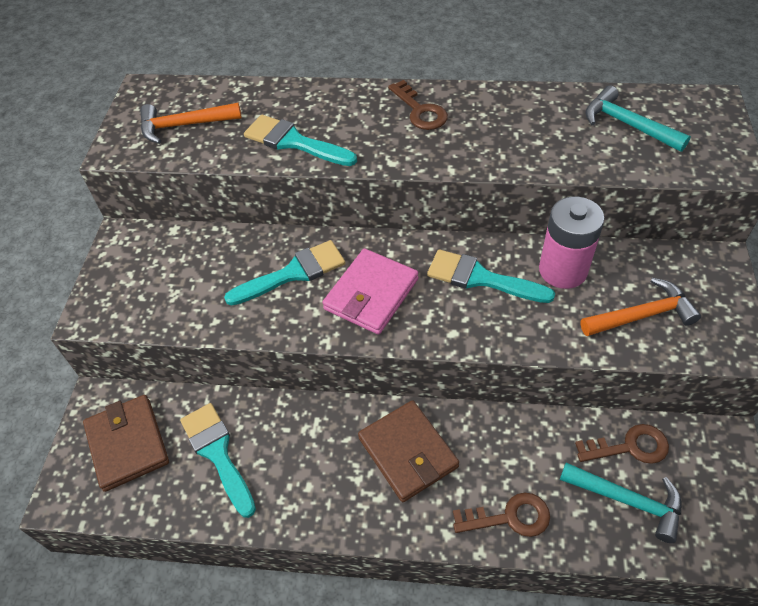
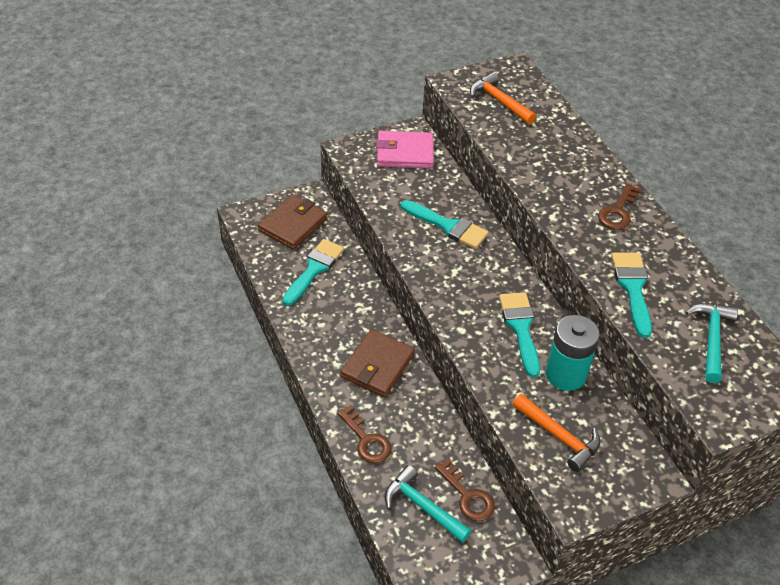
camera: 55 degrees right, 5 degrees down
(294, 142) = (529, 159): turquoise brush -> turquoise brush (633, 288)
(371, 294) = (461, 273): pink wallet -> pink wallet (405, 153)
(563, 270) = (565, 374): pink battery -> turquoise battery
(627, 500) = (422, 506): turquoise hammer -> turquoise hammer turned 135 degrees clockwise

